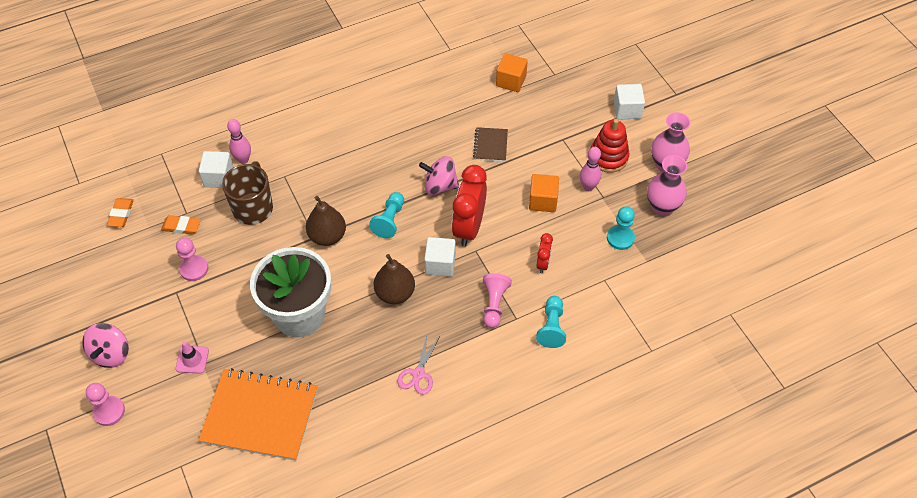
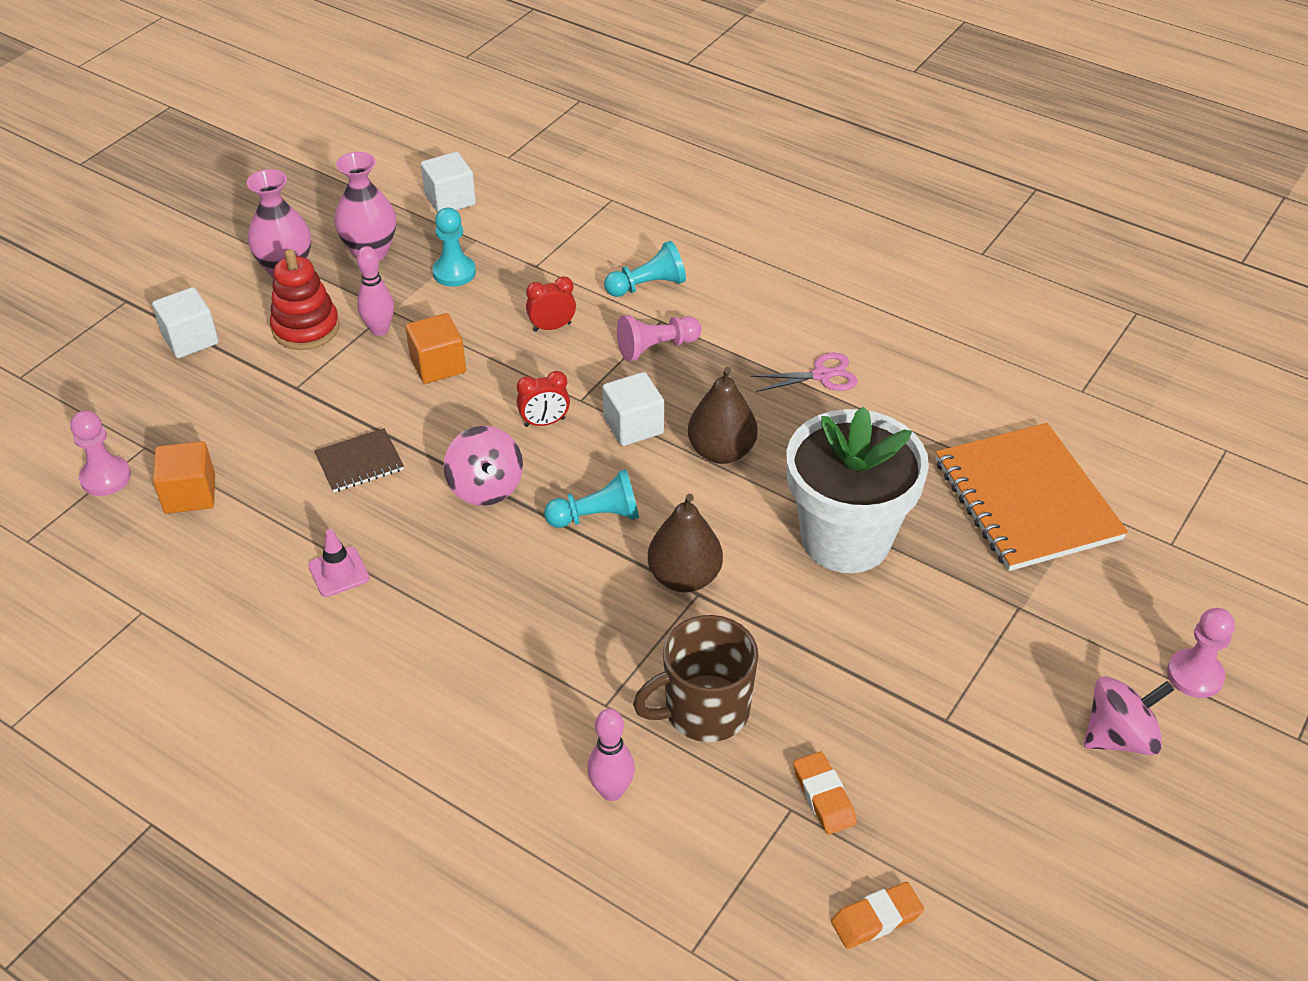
camera: 120 degrees left, 10 degrees down
(192, 359) = (1027, 624): pink traffic cone -> pink traffic cone (338, 572)
(194, 269) = (885, 721): pink pawn -> pink pawn (105, 478)
(219, 177) = (678, 806): white cube -> white cube (450, 200)
(469, 228) = (544, 422): red clock -> red clock, size x0.49

